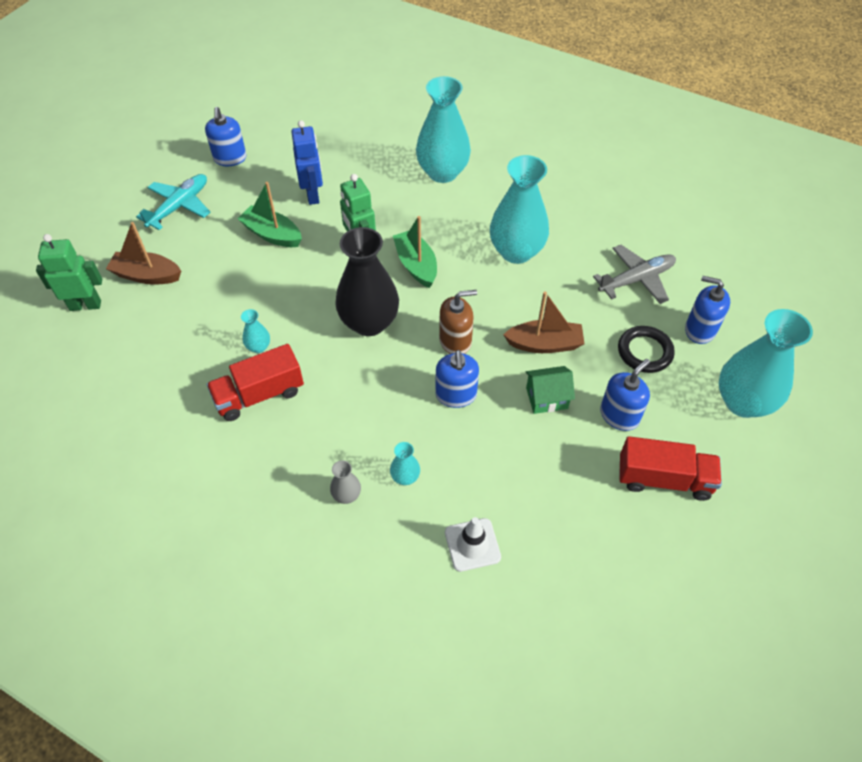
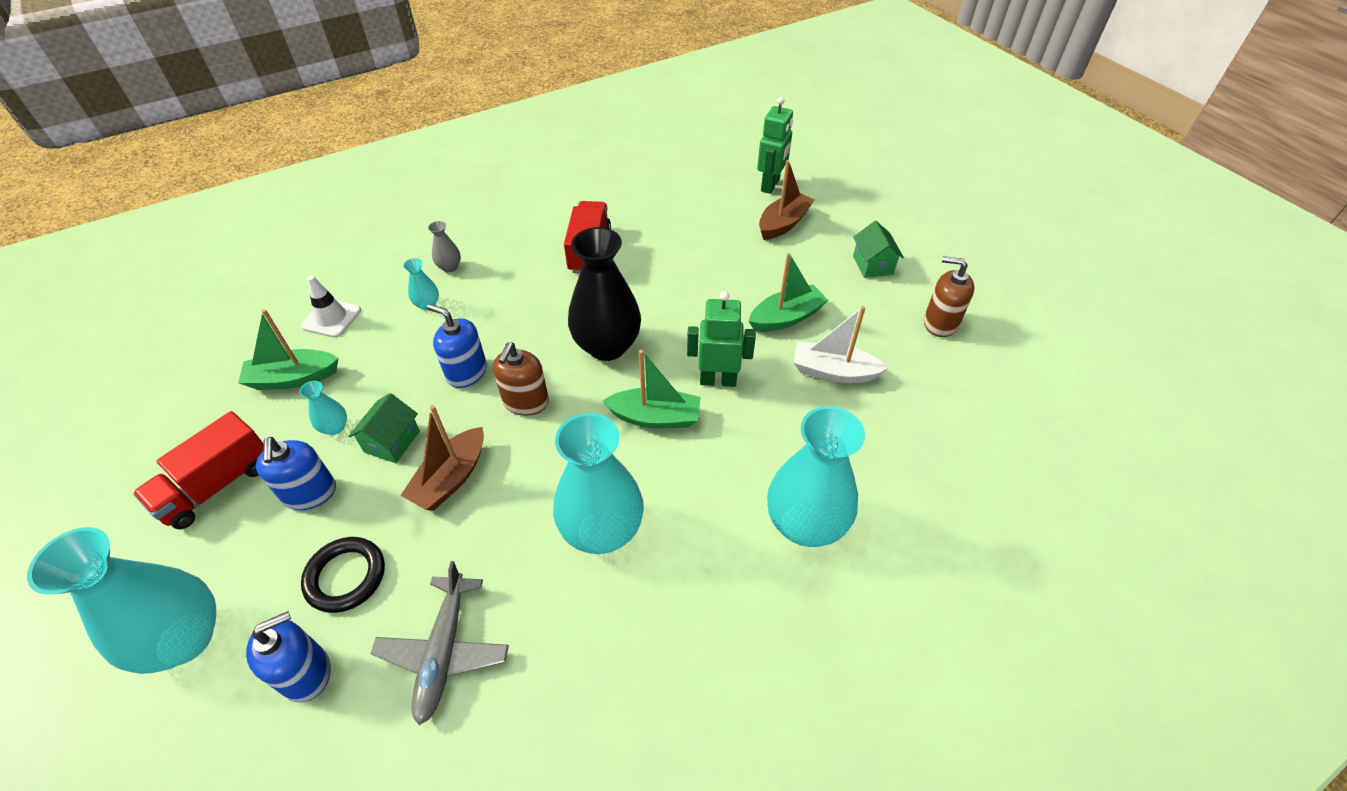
camera: 120 degrees right, 5 degrees down
(179, 206) = (872, 265): turquoise plane -> green house
(230, 158) = (940, 323): blue soap dispenser -> brown soap dispenser
(258, 347) = (641, 265): turquoise vase -> turquoise vase (335, 427)
(313, 195) = (833, 372): blue robot -> white boat
(550, 515) = (293, 378): none -> green boat

